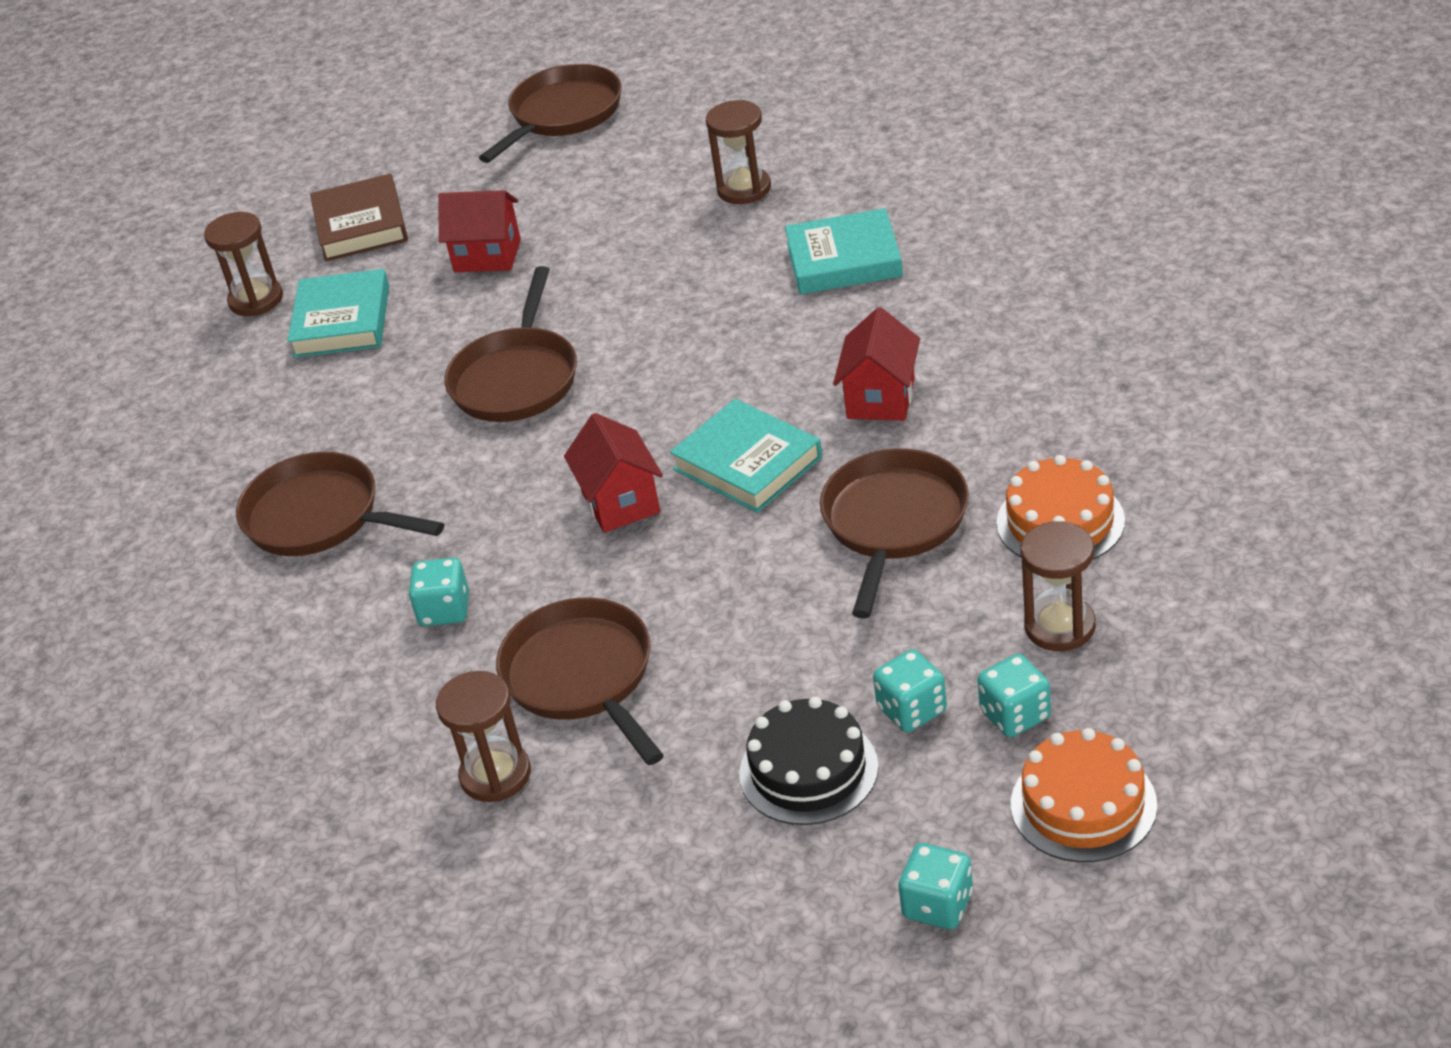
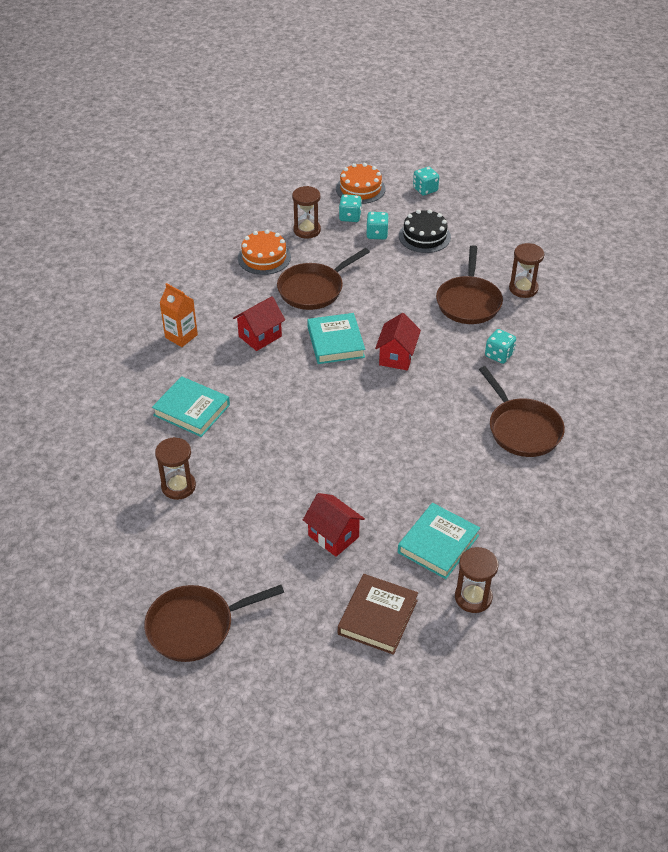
camera: 150 degrees left, 5 degrees up
(516, 378) = (385, 445): brown pan -> none
(1002, 326) = (181, 336): none -> orange carton

